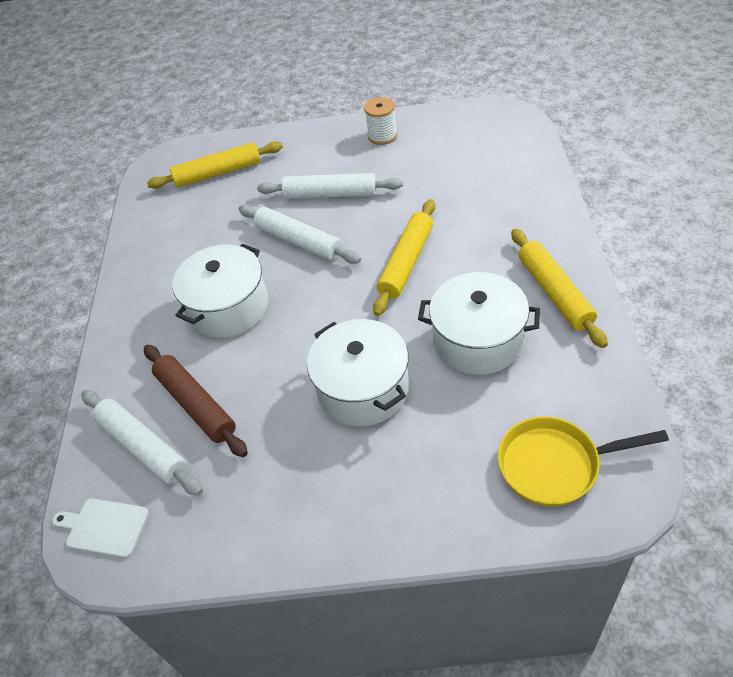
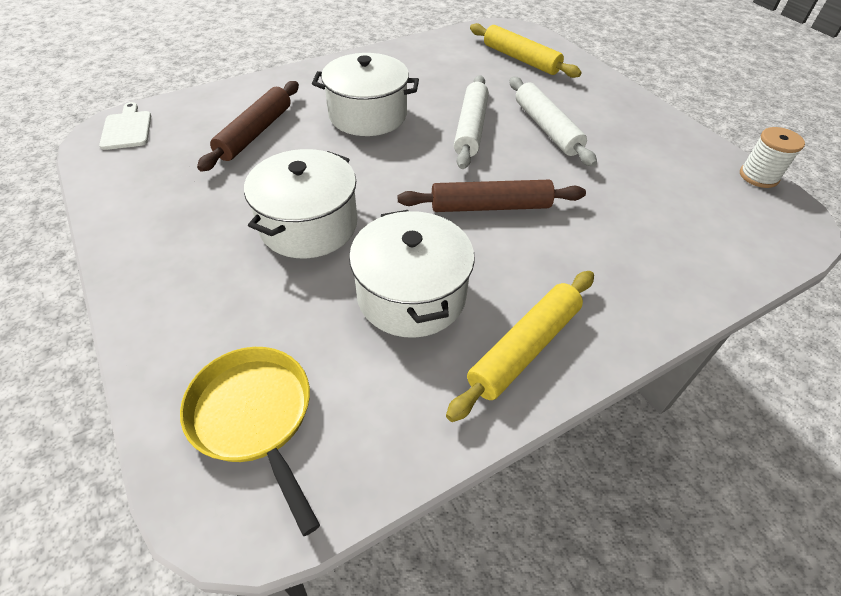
camera: 55 degrees right, 0 degrees up
(143, 446) = (205, 121): white rolling pin -> none
(382, 136) = (660, 136): white spool -> white spool (758, 176)
(406, 262) = (490, 206): yellow rolling pin -> brown rolling pin

